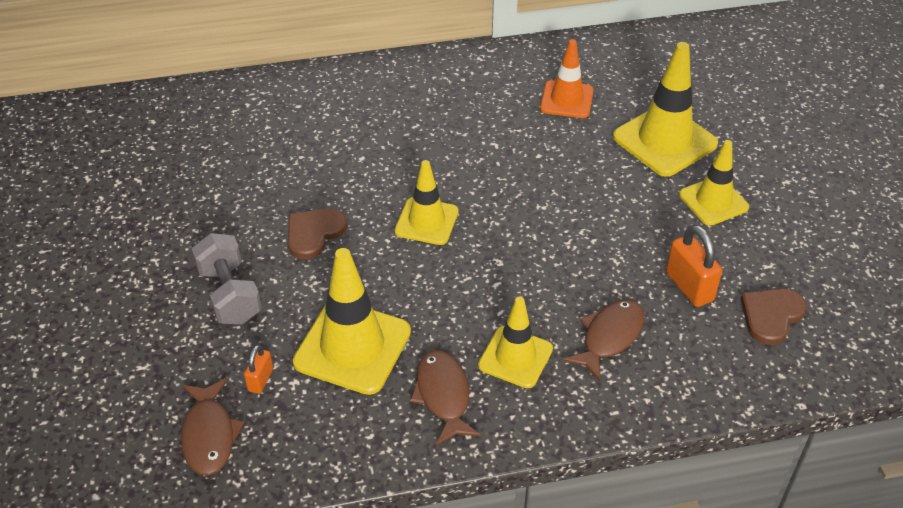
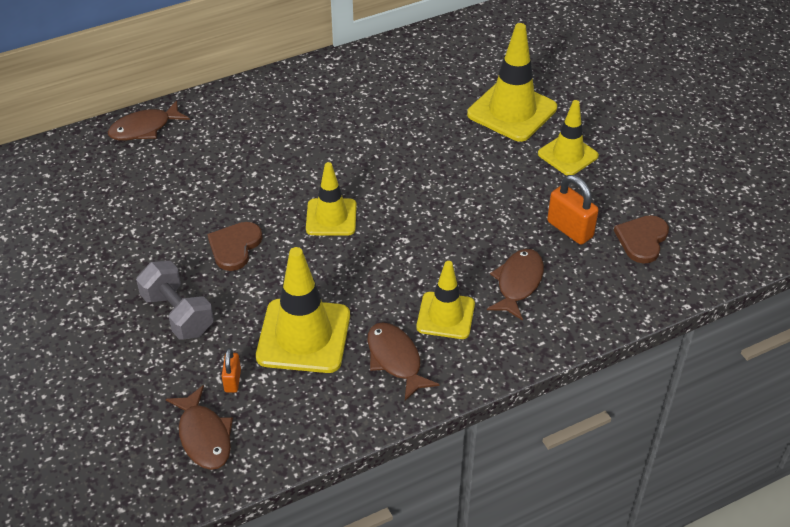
camera: 15 degrees left, 0 degrees up
(266, 90) = (144, 128): none -> brown fish
(566, 100) = (417, 90): orange traffic cone -> none

